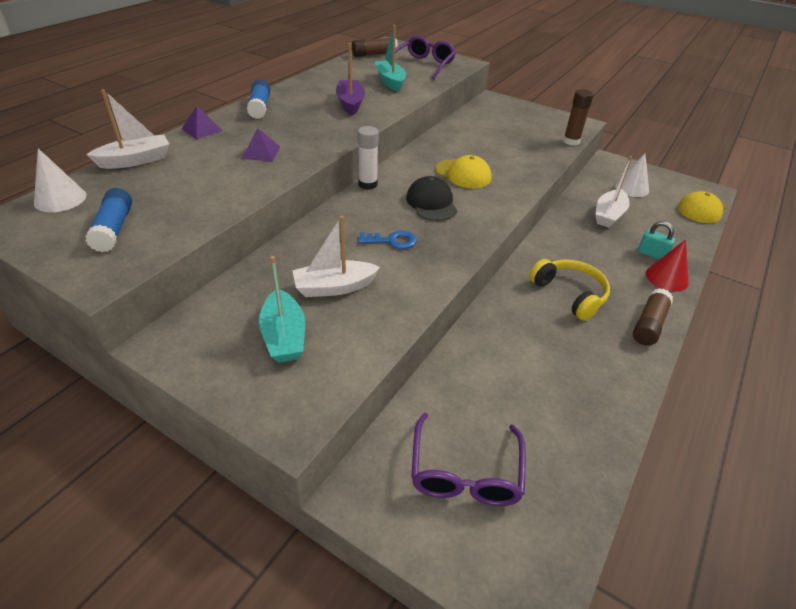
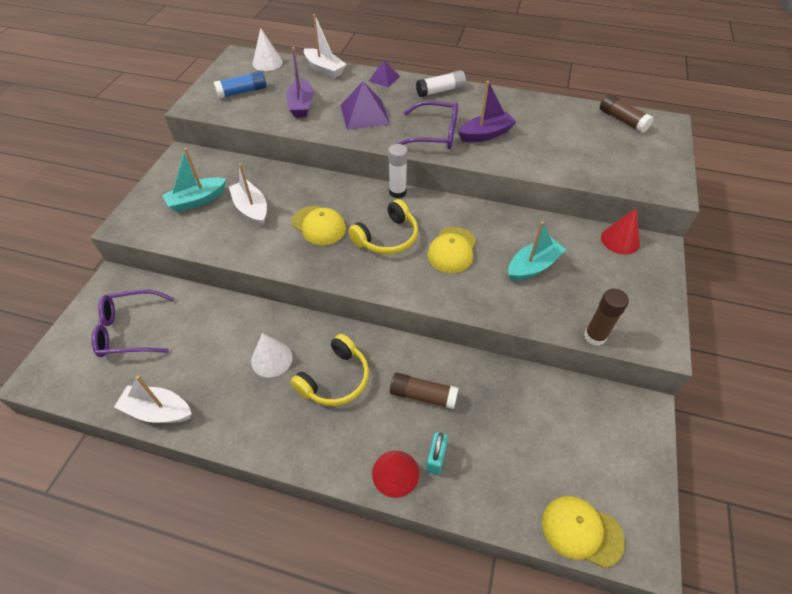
camera: 75 degrees right, 10 degrees up
(200, 188) = (301, 105): none -> purple boat
(260, 107) = (440, 91): blue glue stick -> white glue stick
(261, 152) = (364, 114): purple pyramid -> purple pyramid, size x1.69
(390, 82) = (558, 146): turquoise boat -> turquoise boat (533, 266)
(392, 241) = (319, 225): blue key -> yellow cap
(424, 65) = (629, 160): purple glasses -> purple glasses (435, 134)
(431, 203) = (387, 237): black cap -> yellow headphones
(480, 108) = (620, 240): none -> red cone
(609, 215) = (500, 411): white boat -> white boat (158, 411)
(631, 188) = (584, 438): white cone -> white cone (271, 359)
(649, 324) = (309, 451): brown glue stick -> brown glue stick (423, 395)

